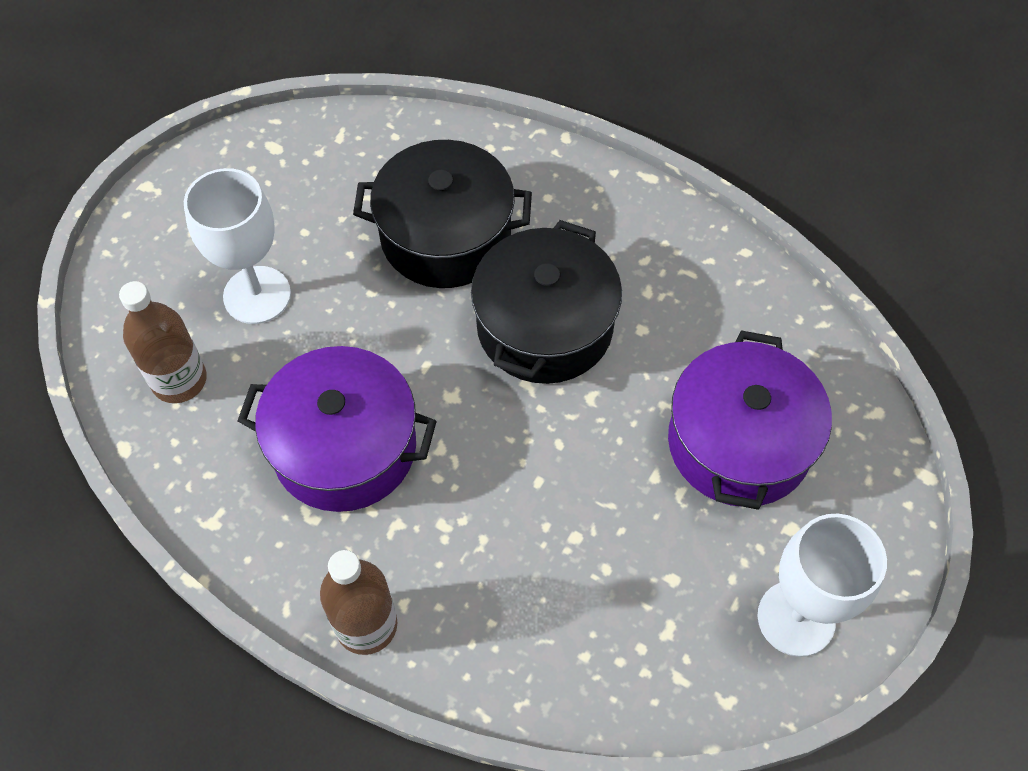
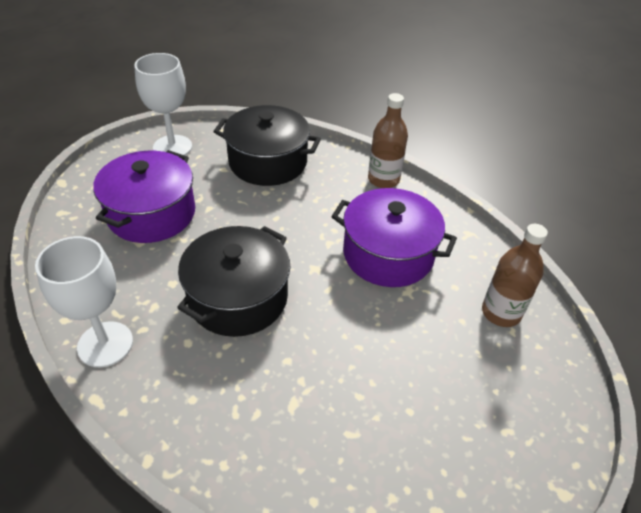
camera: 170 degrees left, 15 degrees down
(257, 295) = (448, 362): white goblet -> white goblet (105, 344)
(445, 236) = (290, 381): black pot -> black pot (268, 162)

